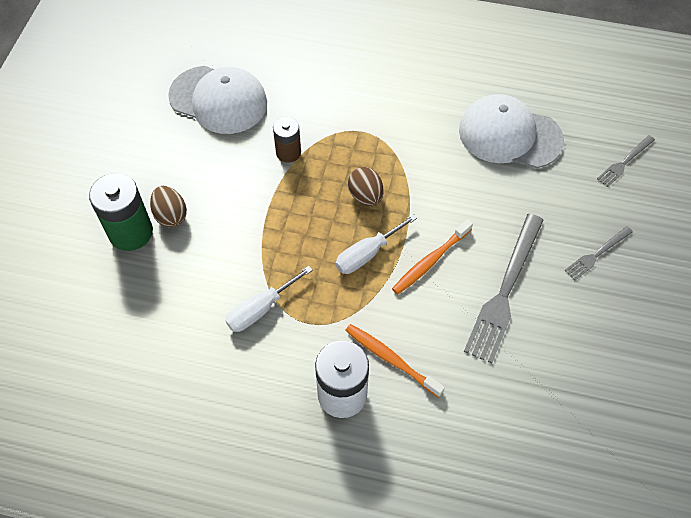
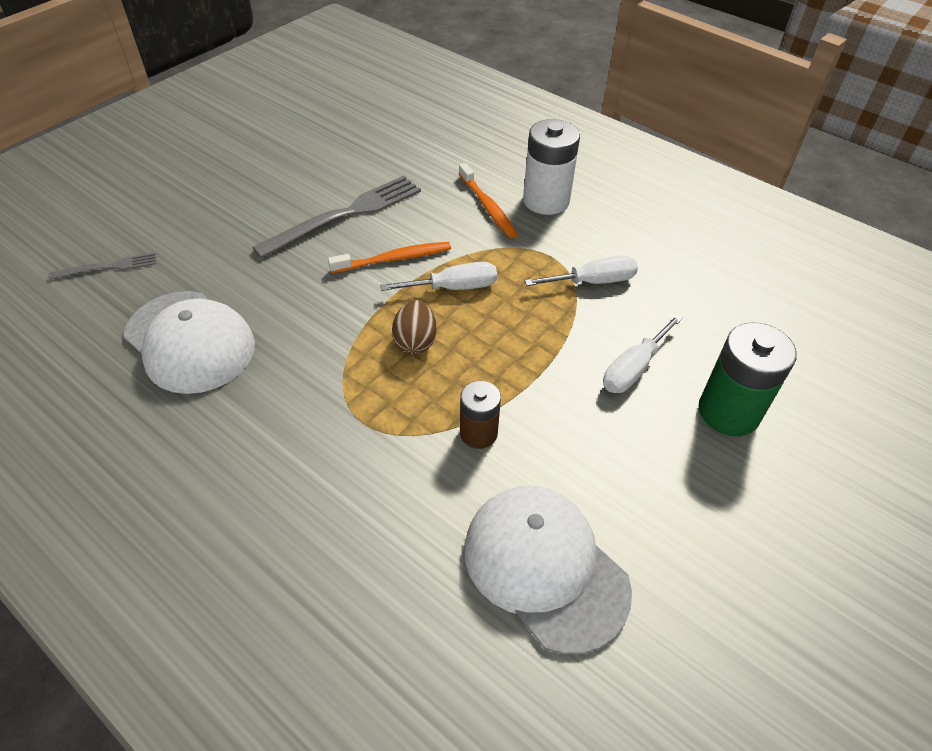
camera: 155 degrees left, 10 degrees down
(171, 215) = (670, 412): brown egg -> none
(204, 239) = (633, 368): none -> white screwdriver
(597, 254) = (234, 209): grey fork -> none

